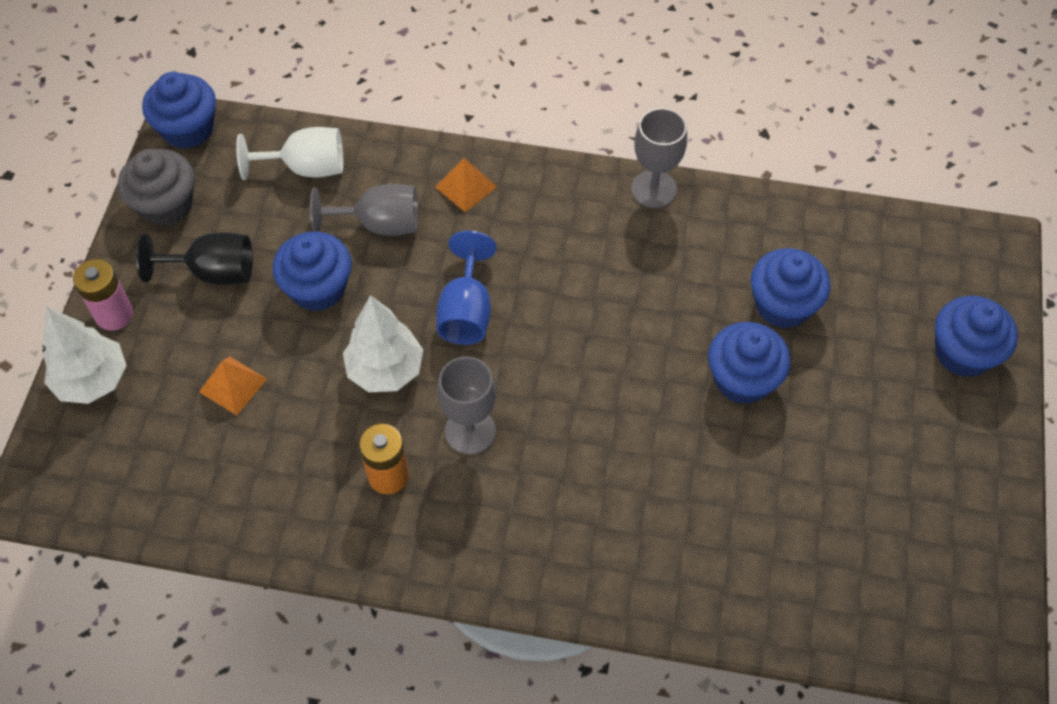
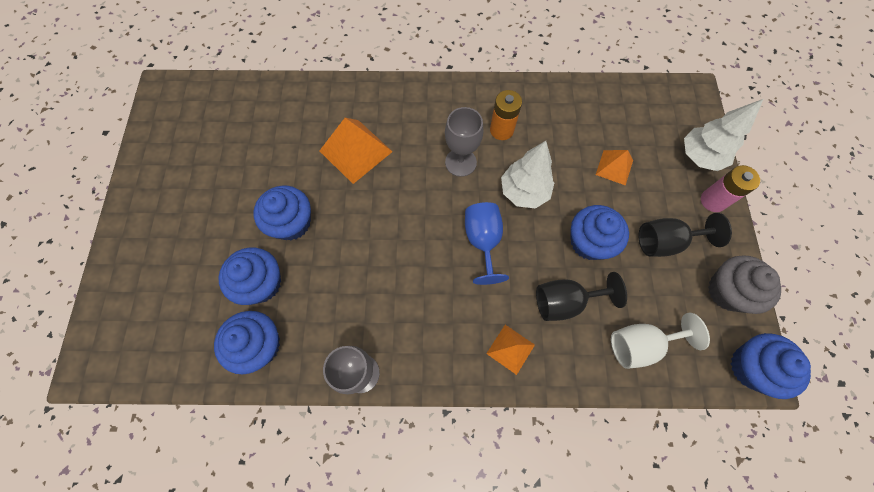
camera: 170 degrees right, 10 degrees up
(380, 224) = (565, 302): grey goblet -> black goblet
(638, 478) = (356, 151): none -> orange pyramid
(963, 353) = (137, 266): blue cupcake -> blue cupcake (259, 345)

